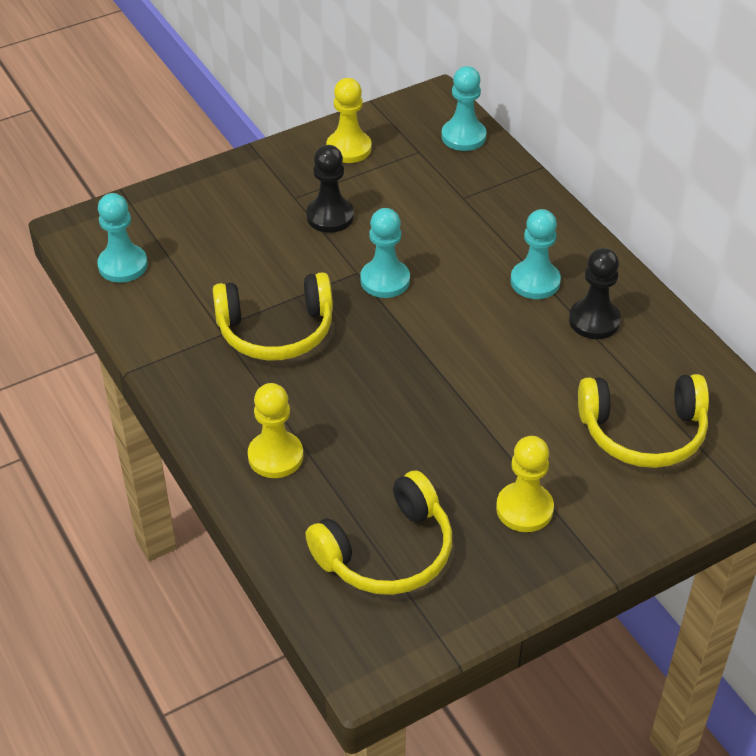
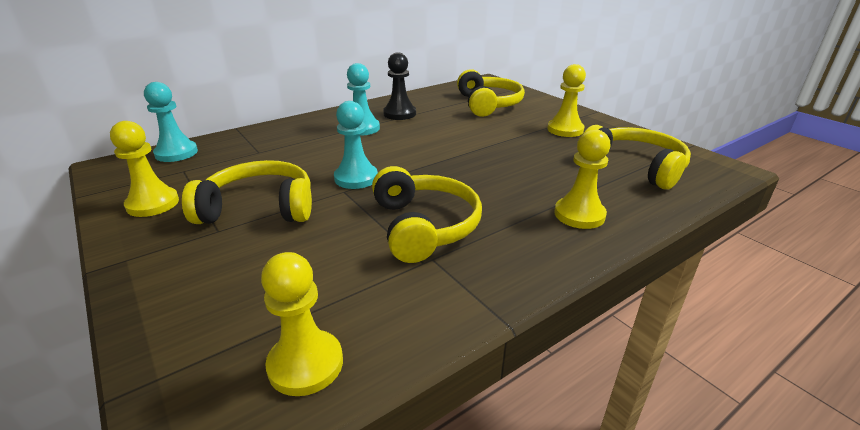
camera: 95 degrees left, 15 degrees down
(123, 265) = (305, 364): turquoise pawn -> yellow pawn
(330, 216) = (259, 208): black pawn -> yellow headphones

